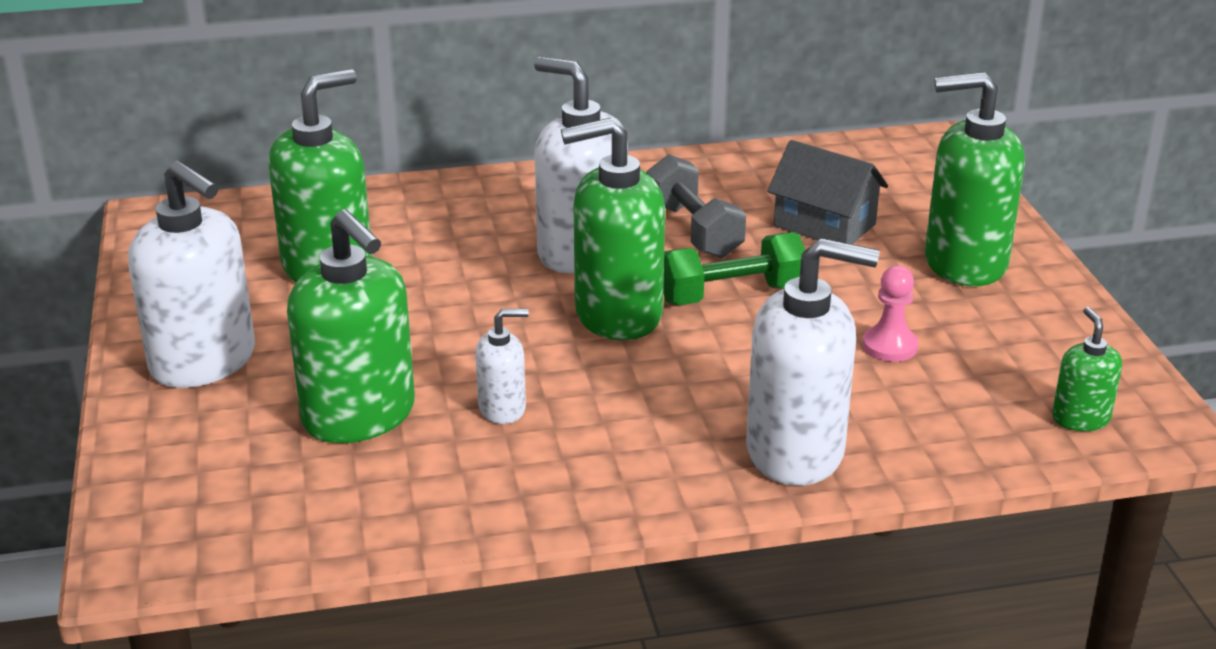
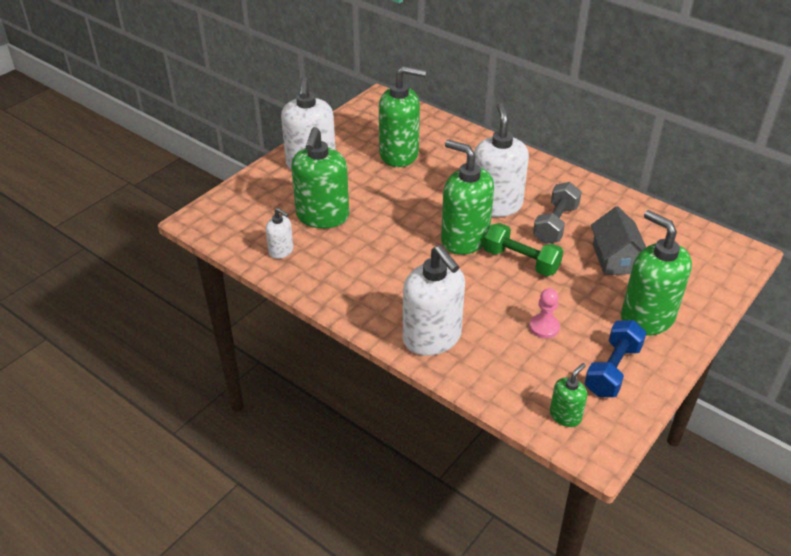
camera: 50 degrees right, 10 degrees up
(502, 408) = (367, 246): white soap dispenser -> white soap dispenser (281, 251)
(1032, 338) = (612, 370): none -> blue dumbbell

